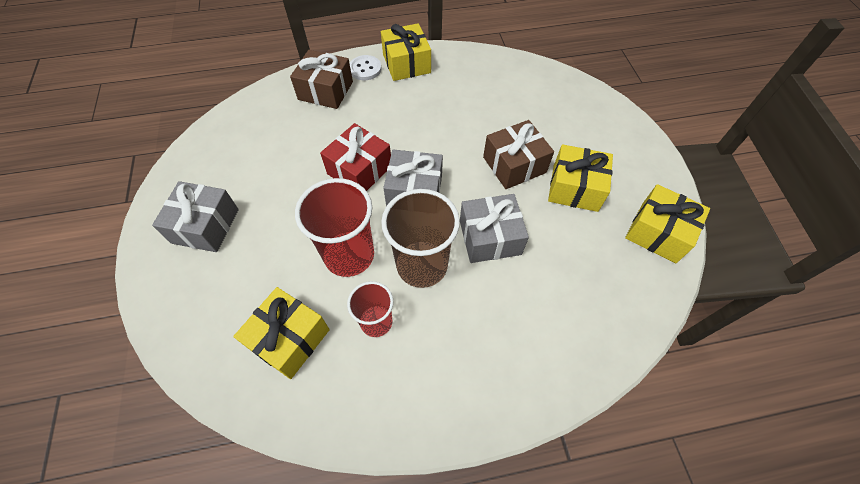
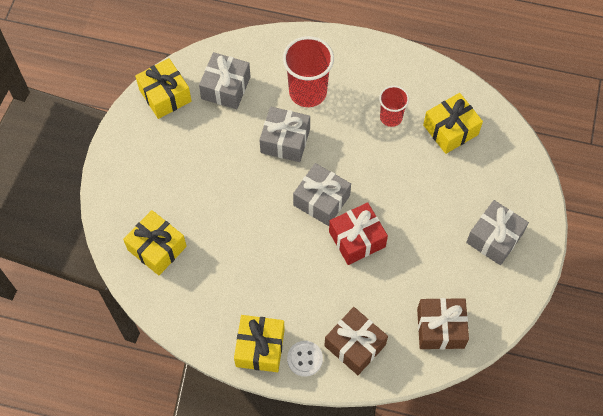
camera: 155 degrees left, 5 degrees up
(349, 255) = (392, 169): red cup -> red cup (307, 92)
(422, 265) = (344, 141): brown cup -> none
(514, 165) = (229, 190): brown gift -> brown gift (440, 328)
(575, 188) = (196, 151): yellow gift -> yellow gift (157, 248)
(600, 272) = (226, 88): none -> grey gift

